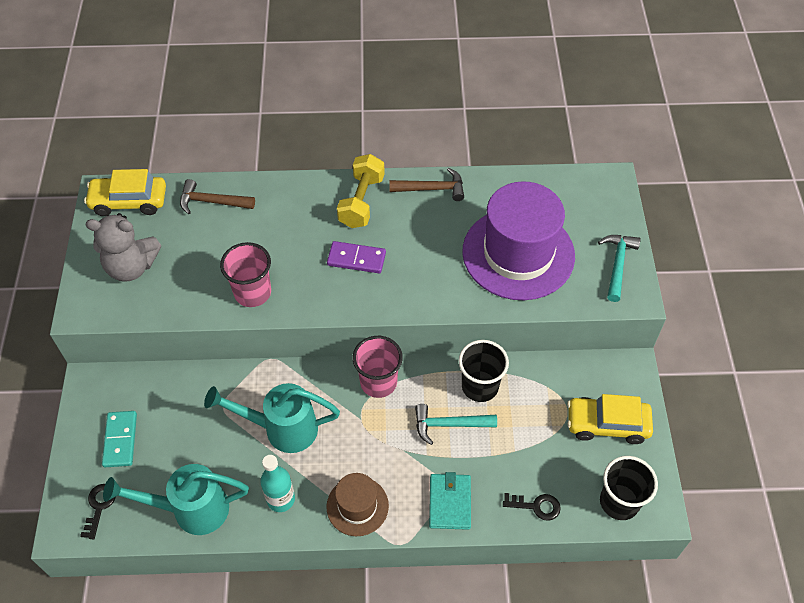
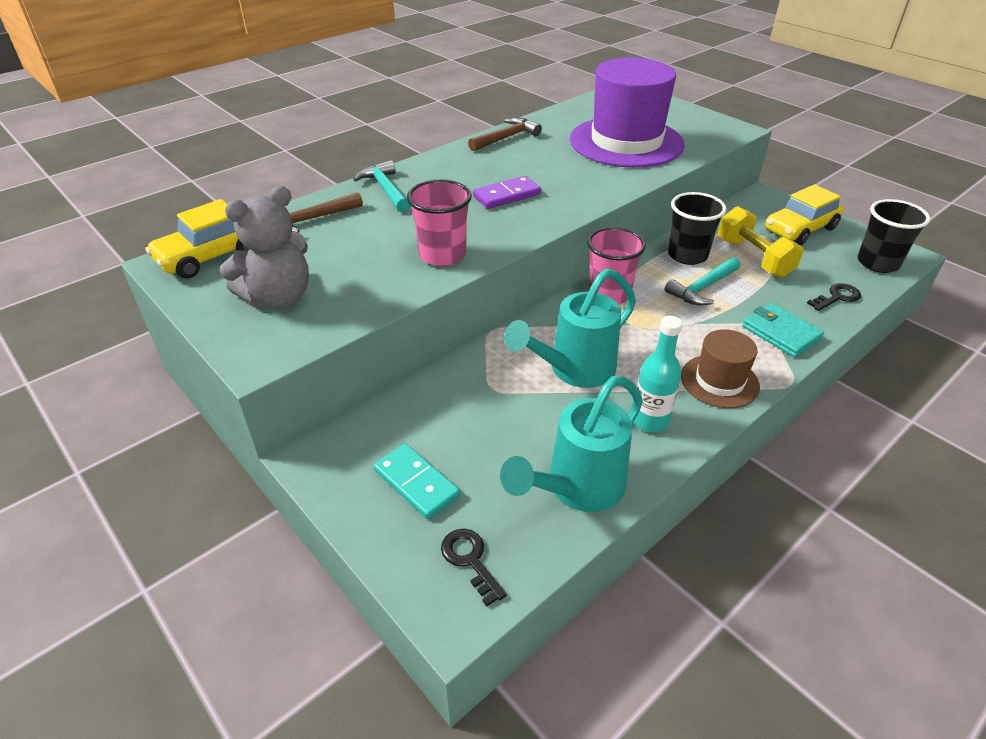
camera: 40 degrees left, 15 degrees down
(361, 201) = (458, 165): yellow dumbbell -> yellow dumbbell (753, 258)
(617, 264) = (699, 121): turquoise hammer -> turquoise hammer (385, 189)

